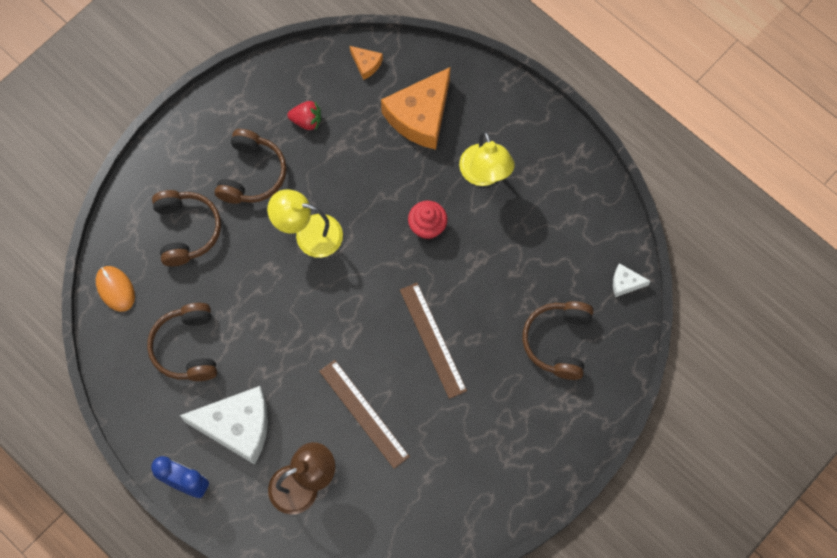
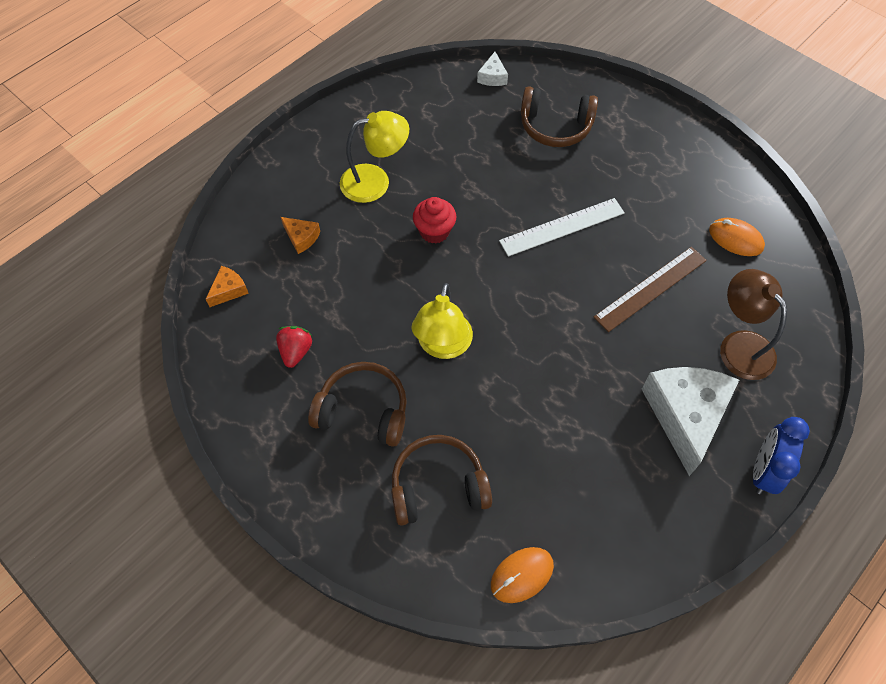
camera: 90 degrees left, 10 degrees down
(187, 347) = (594, 478): brown headphones -> none
(419, 501) = (735, 239): none -> orange mouse
(420, 116) = (301, 238): orange cheese -> orange cheese, size x0.44
(432, 340) = (562, 227): brown ruler -> white ruler

